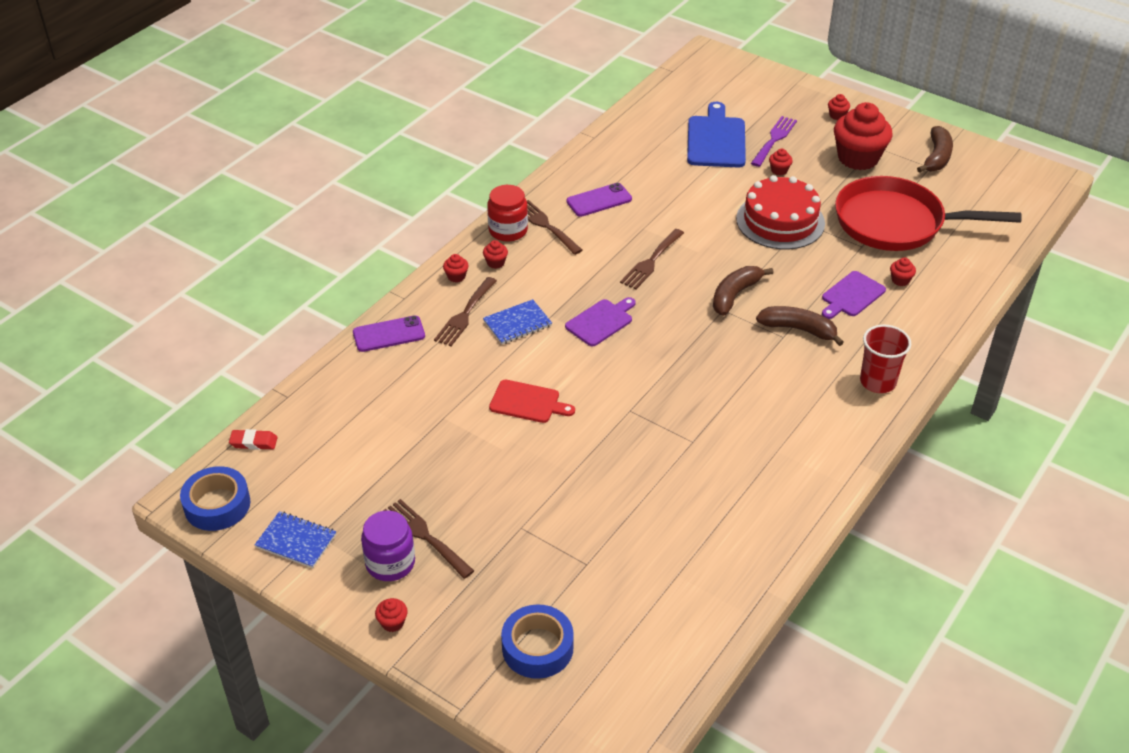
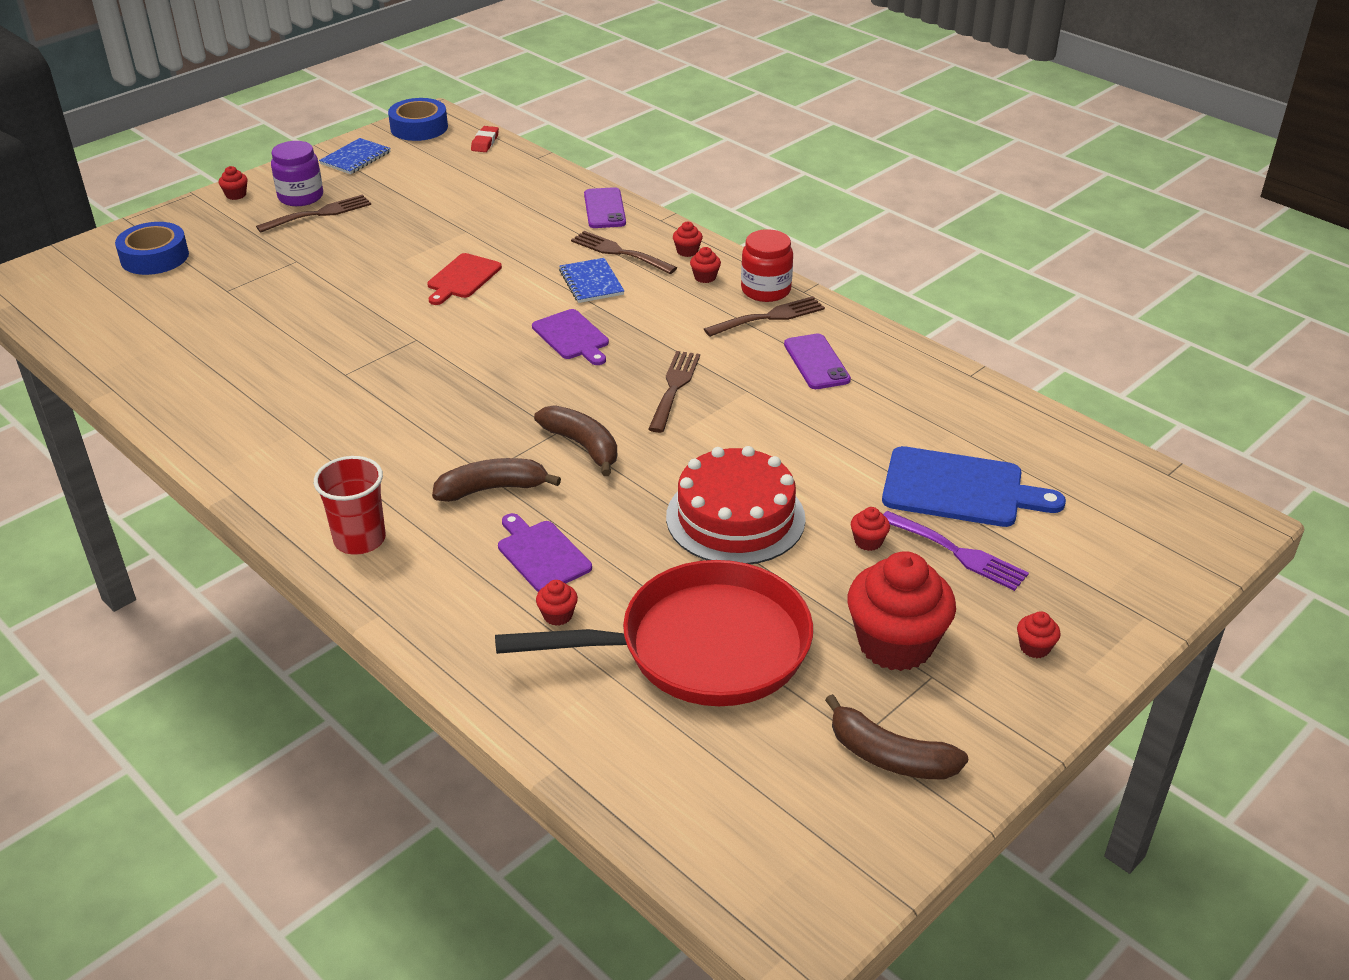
camera: 100 degrees right, 5 degrees down
(651, 261) = (674, 387): brown fork -> brown fork turned 60 degrees clockwise
(798, 329) = (492, 489): brown banana -> brown banana turned 135 degrees counterclockwise
(896, 223) = (701, 647): red pan -> red pan turned 60 degrees clockwise

